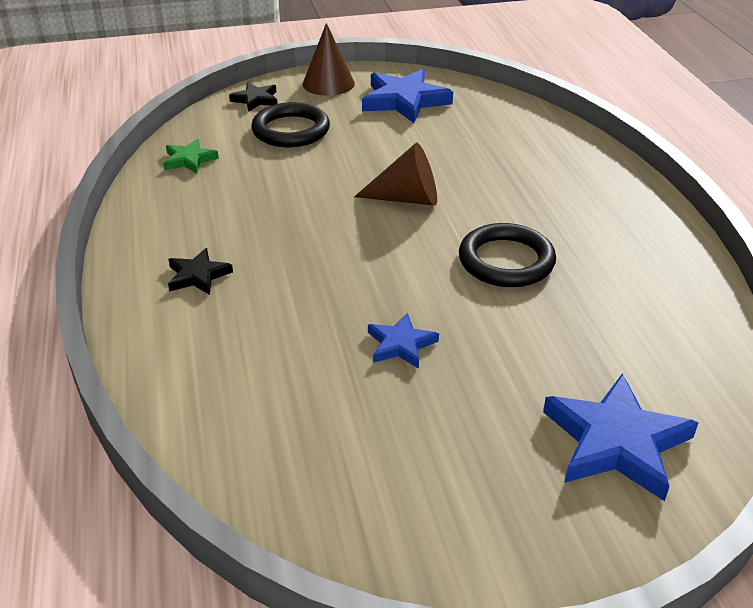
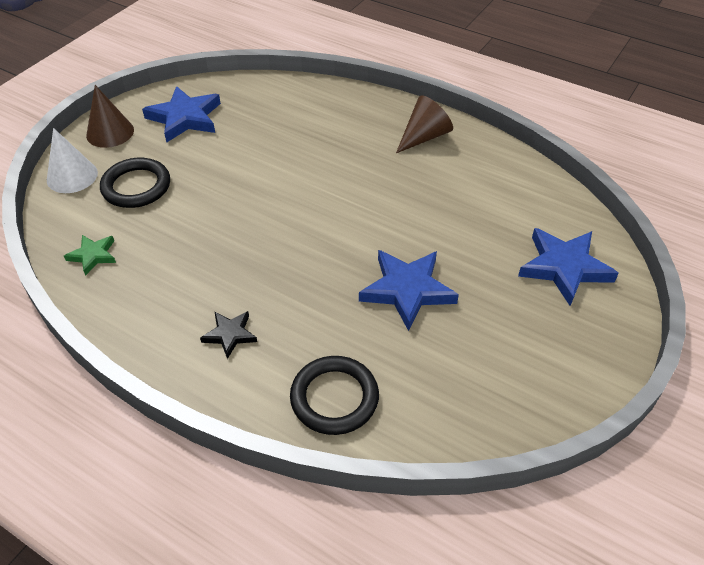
camera: 45 degrees left, 10 degrees up
(256, 100) = (72, 176): black star -> white cone
(401, 344) = (407, 290): blue star -> blue star, size x1.84
(407, 199) = (285, 192): brown cone -> brown cone (424, 137)
(506, 261) = (392, 198): black ring -> black ring (334, 398)

